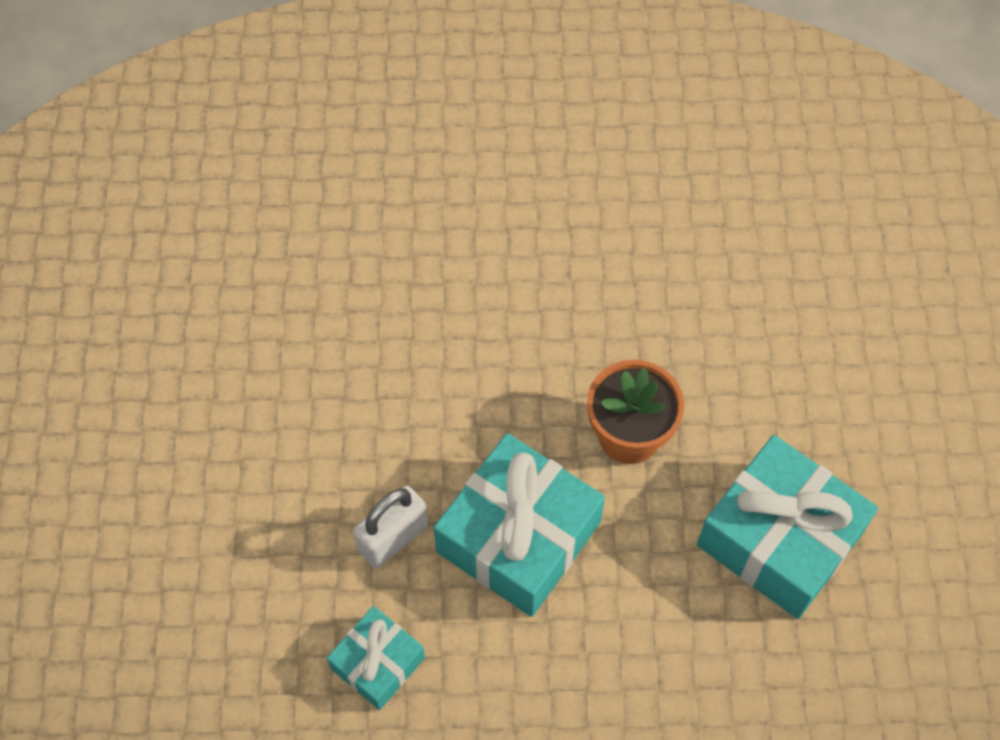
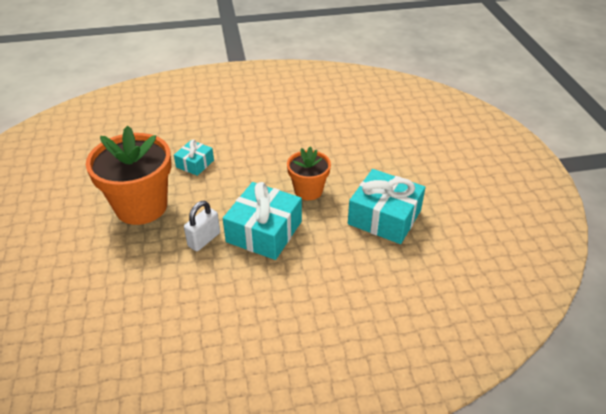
camera: 10 degrees left, 20 degrees down
(271, 425) = (141, 206): none -> orange flower pot
(378, 663) = (202, 288): turquoise gift -> turquoise gift (195, 164)

